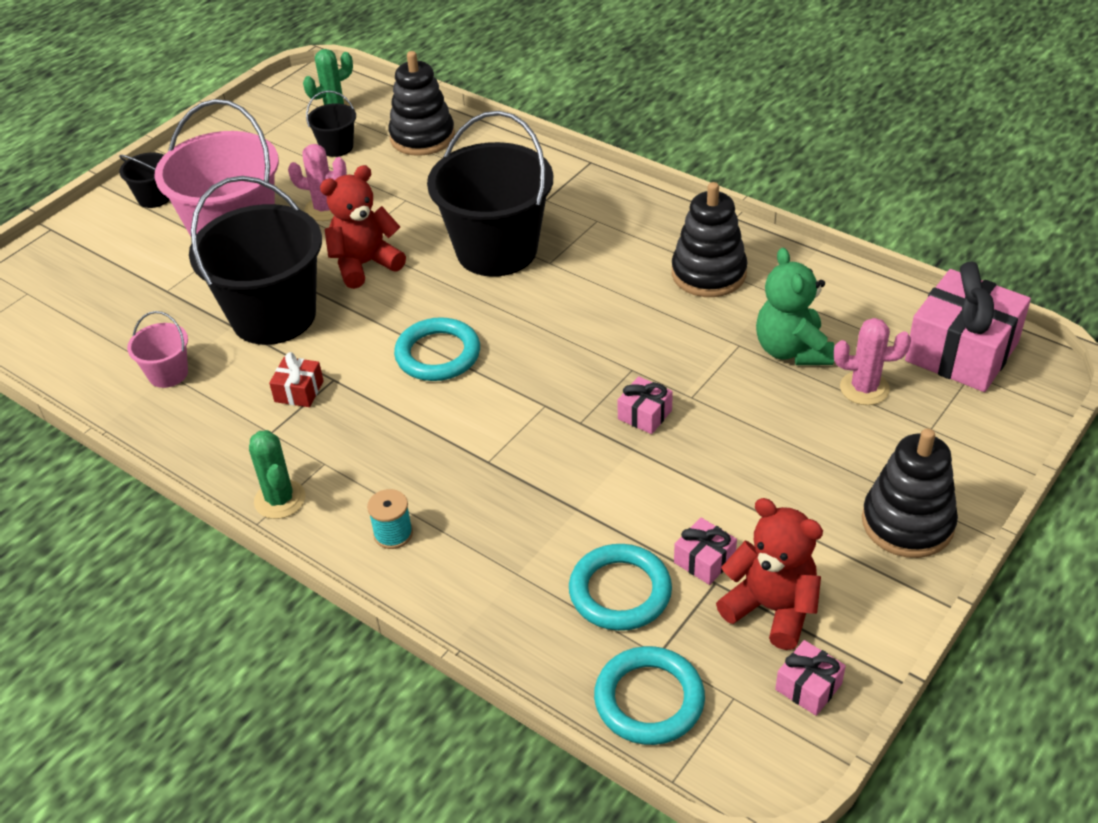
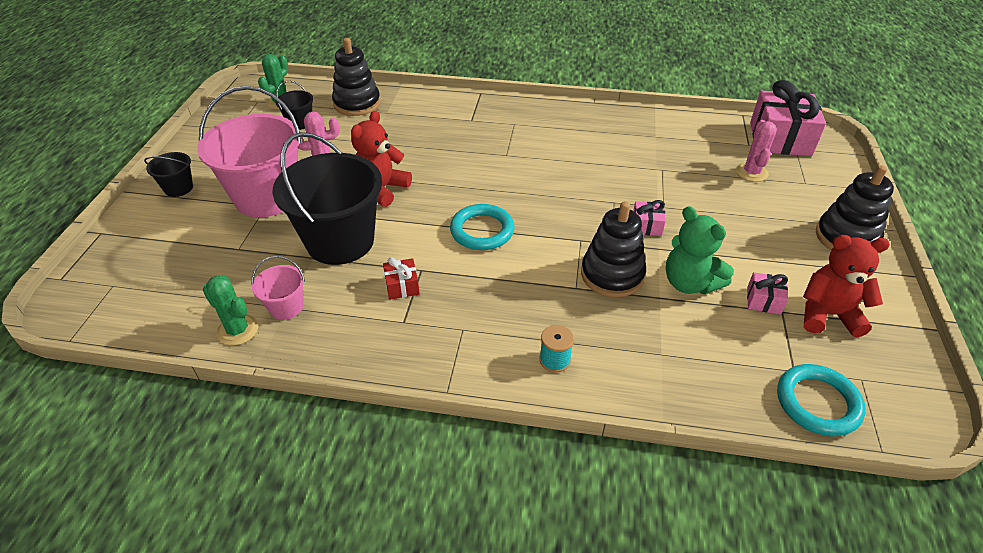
camera: 30 degrees left, 0 degrees up
(280, 499) = (450, 367): green cactus -> green cactus (237, 330)
(496, 250) = (465, 157): black bucket -> none
(620, 592) = (734, 340): turquoise ring -> none
(708, 273) = (608, 135): black stacking toy -> black stacking toy (612, 275)
(792, 350) = (694, 164): green teddy bear -> green teddy bear (689, 283)
(808, 687) = (893, 354): pink gift -> none
(864, 388) = (751, 172): pink cactus -> pink cactus turned 60 degrees counterclockwise

